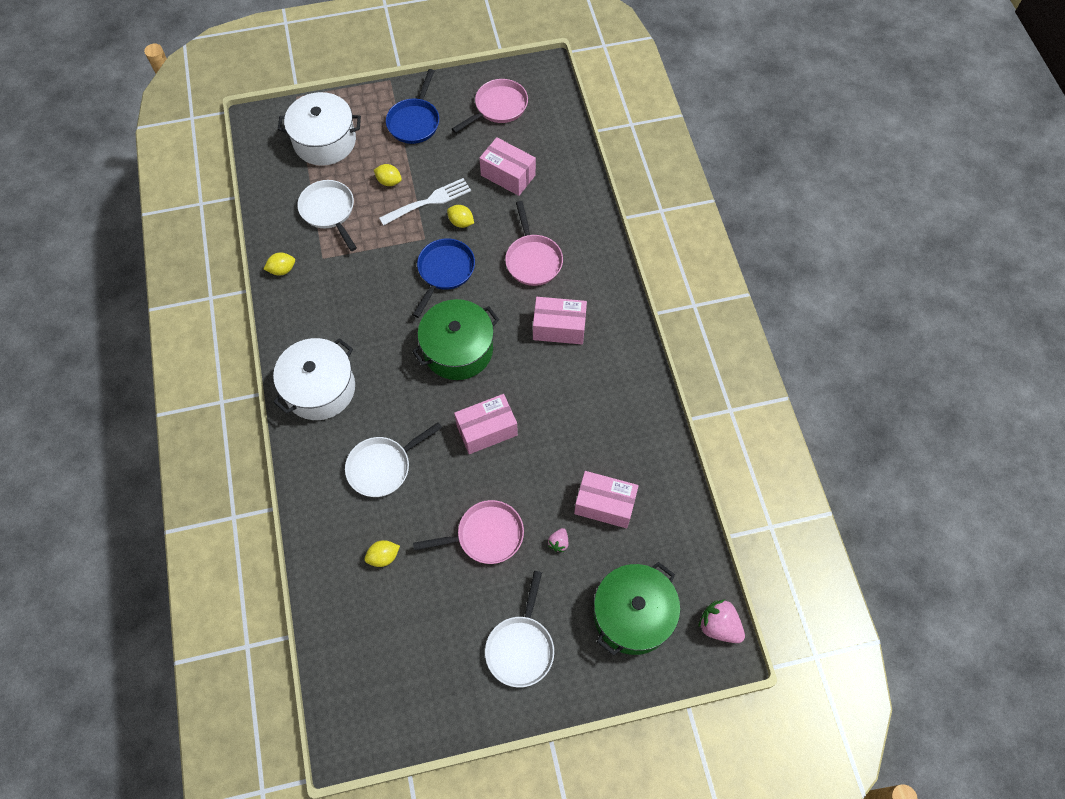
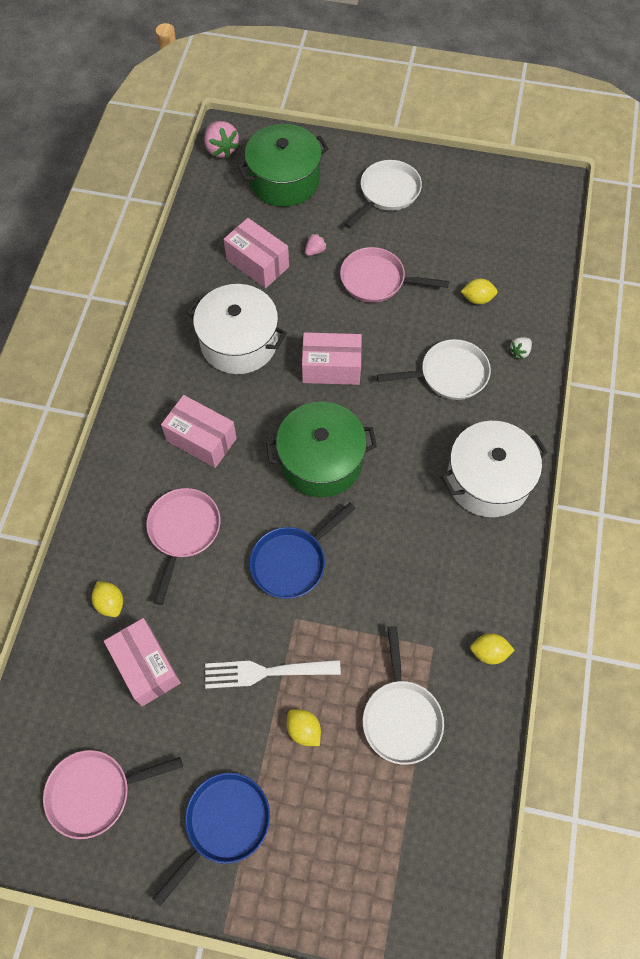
camera: 155 degrees left, 0 degrees up
(325, 141) = (366, 849): white pot -> white pot (239, 342)
(327, 516) = (519, 352): none -> white strawberry
(461, 222) = (240, 621): yellow lemon -> yellow lemon (110, 603)

